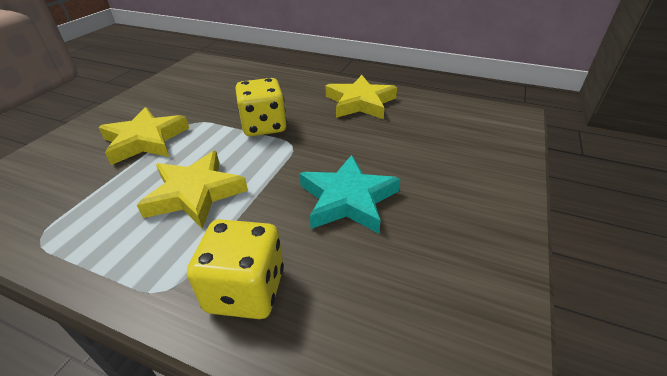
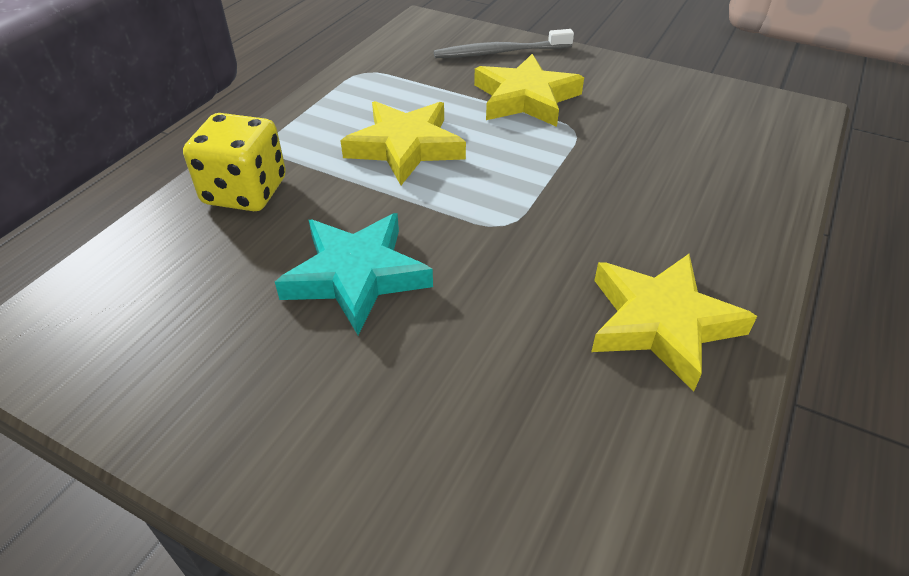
camera: 95 degrees right, 5 degrees up
(61, 154) = (499, 52): none -> grey toothbrush
(264, 126) = (561, 194): yellow dice -> none

